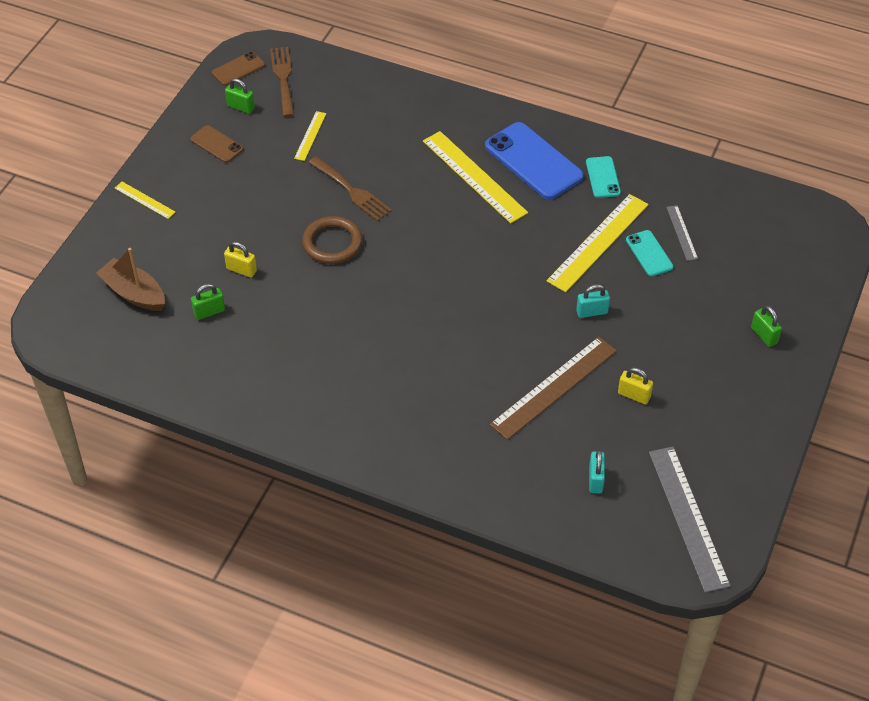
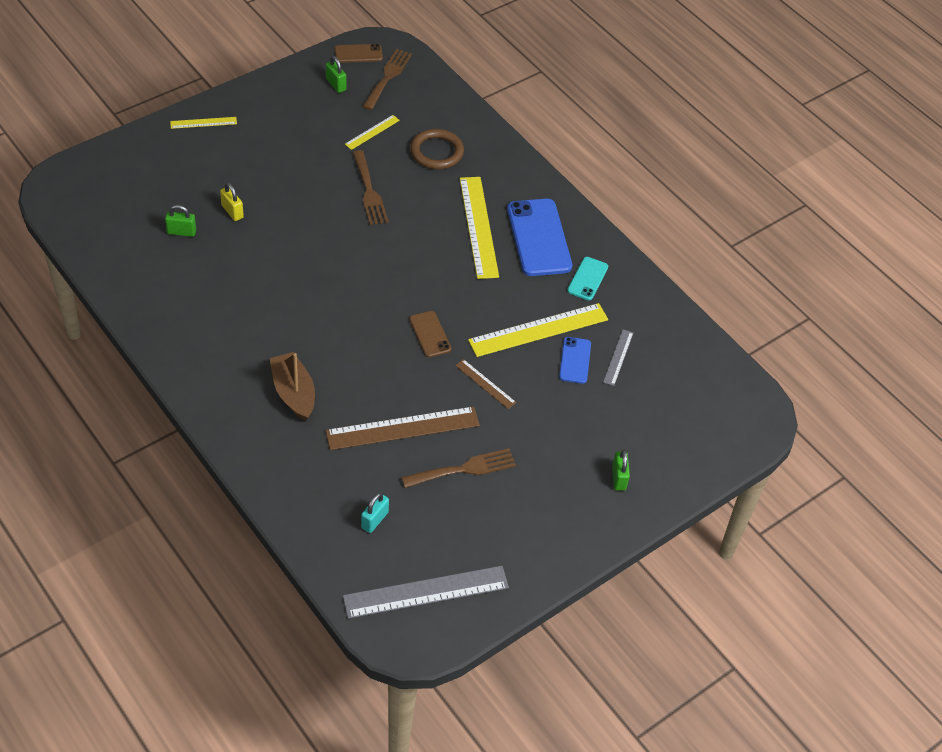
camera: 25 degrees right, 0 degrees up
(134, 293) = (137, 190): brown boat -> brown boat (294, 393)
(144, 200) = (203, 122): yellow ruler -> yellow ruler turned 75 degrees counterclockwise
(216, 144) = (293, 105): brown phone -> brown phone (430, 334)
(332, 243) = (320, 225): brown ring -> brown ring (436, 152)
(592, 312) = (485, 384): turquoise padlock -> brown ruler
(634, 395) = (464, 469): yellow padlock -> brown fork
(649, 253) = (575, 360): turquoise phone -> blue phone
(688, 517) = (426, 592): grey ruler -> grey ruler turned 60 degrees clockwise

